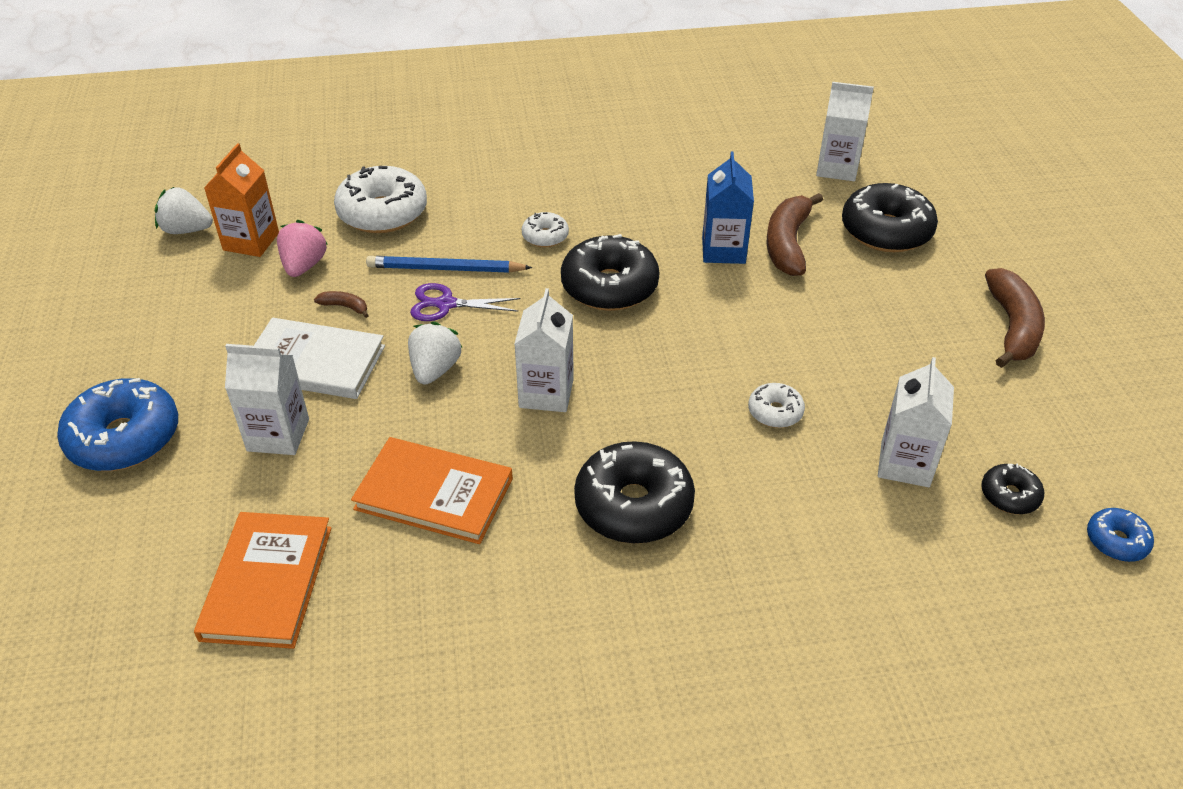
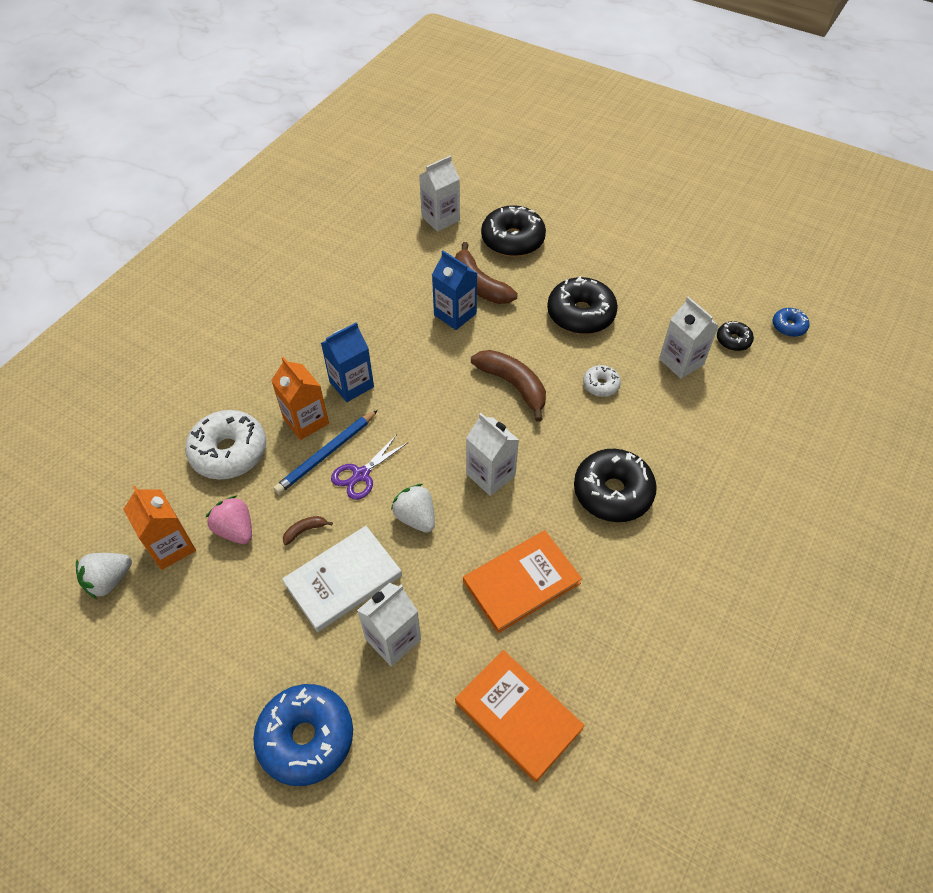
camera: 50 degrees left, 10 degrees up
(468, 235) = (306, 421): none -> orange carton
(545, 236) = (351, 384): white donut -> blue carton
(609, 286) = (431, 385): black donut -> black donut (580, 314)
(1012, 327) = (630, 252): brown banana -> brown banana (513, 385)

